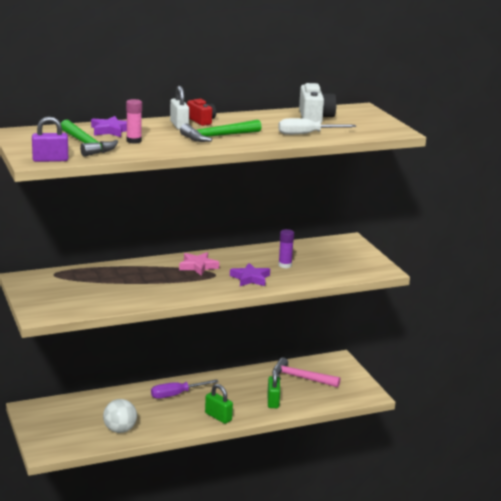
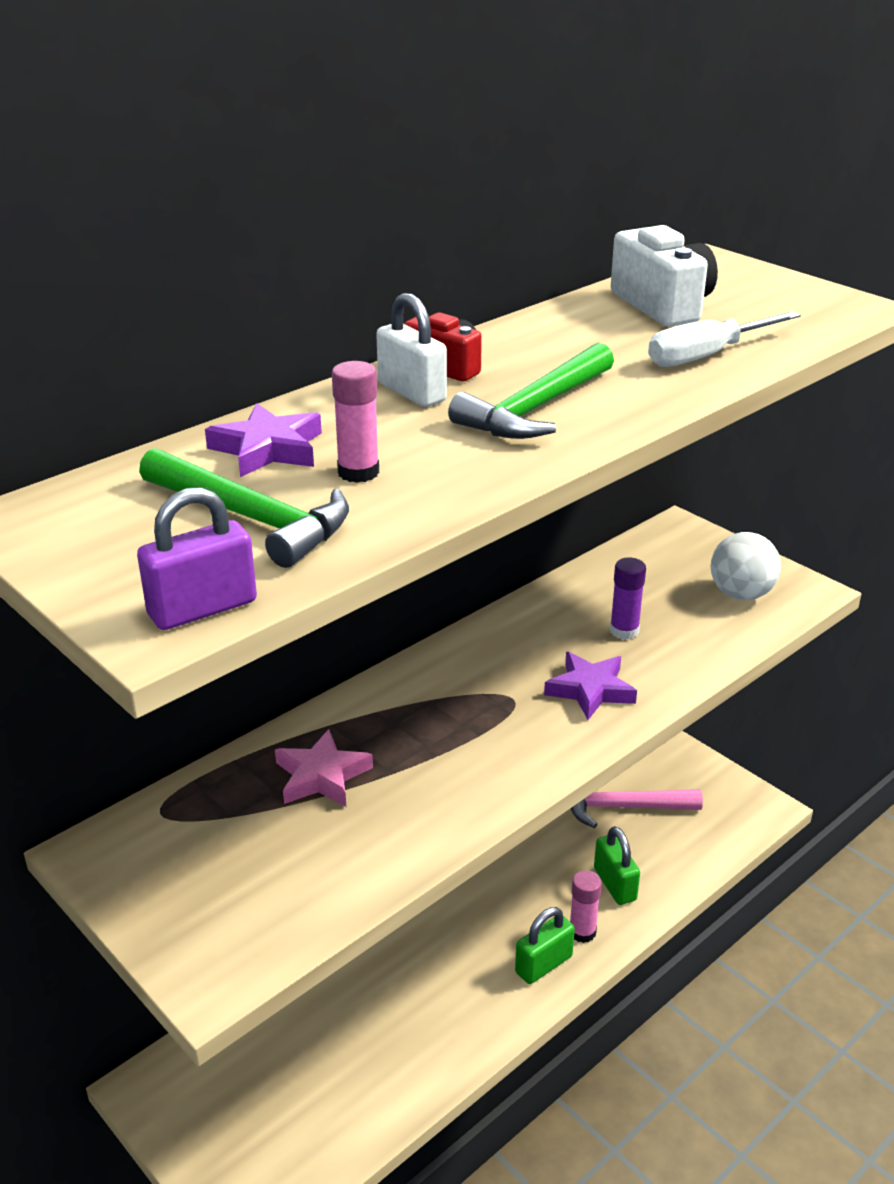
camera: 20 degrees left, 10 degrees up
(120, 430) = (375, 1078): white ball -> white ball (741, 594)
(176, 394) = (429, 931): purple screwdriver -> none
(198, 266) = (461, 686): pink star -> pink star (321, 776)
(218, 417) = (543, 964): green padlock -> green padlock turned 60 degrees counterclockwise
(244, 412) = (582, 932): none -> pink glue stick

